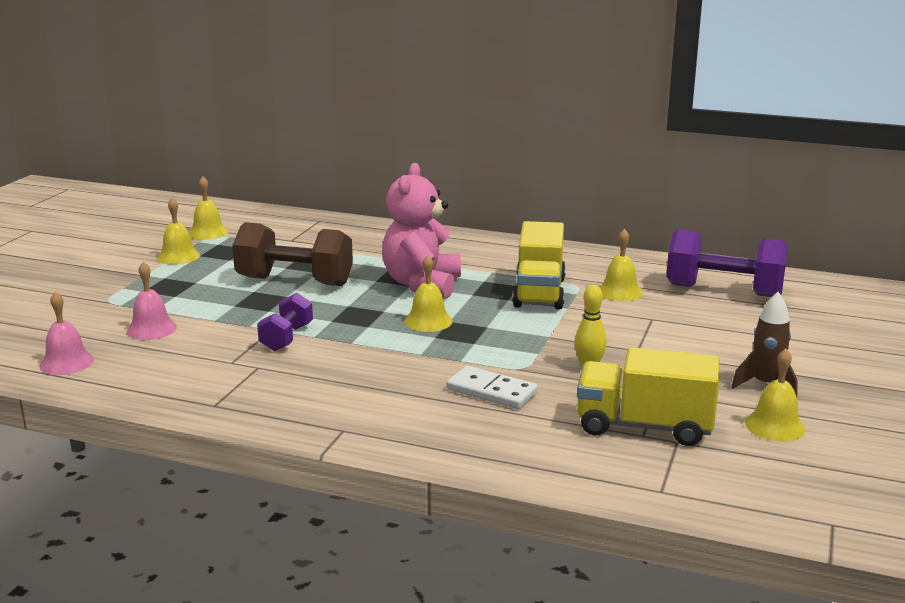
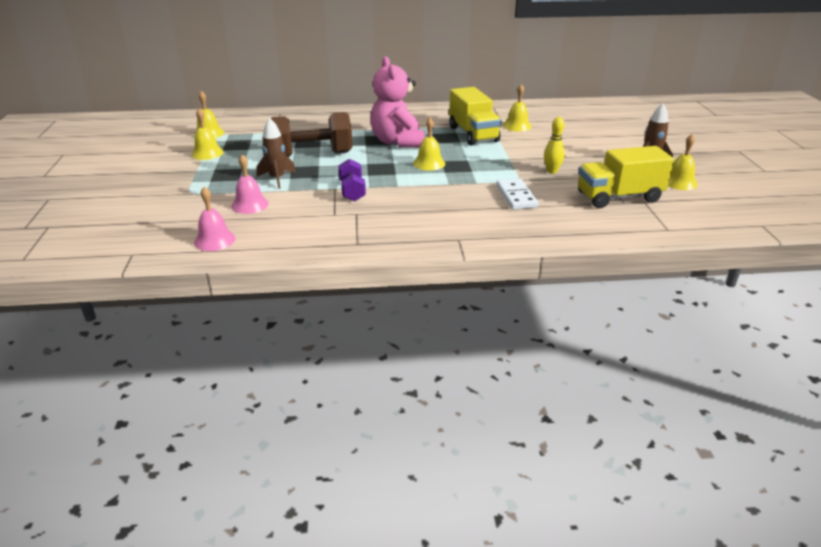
camera: 25 degrees left, 10 degrees up
(218, 303) = (277, 179): none -> brown rocket
(492, 391) = (516, 196): white domino -> white domino turned 75 degrees clockwise
(723, 291) = (570, 115): purple dumbbell -> none

